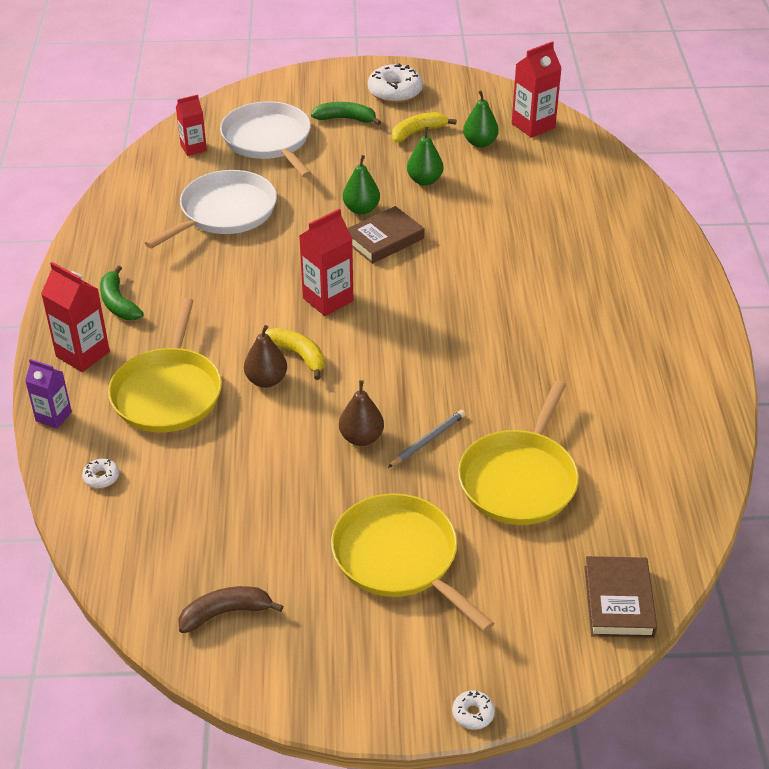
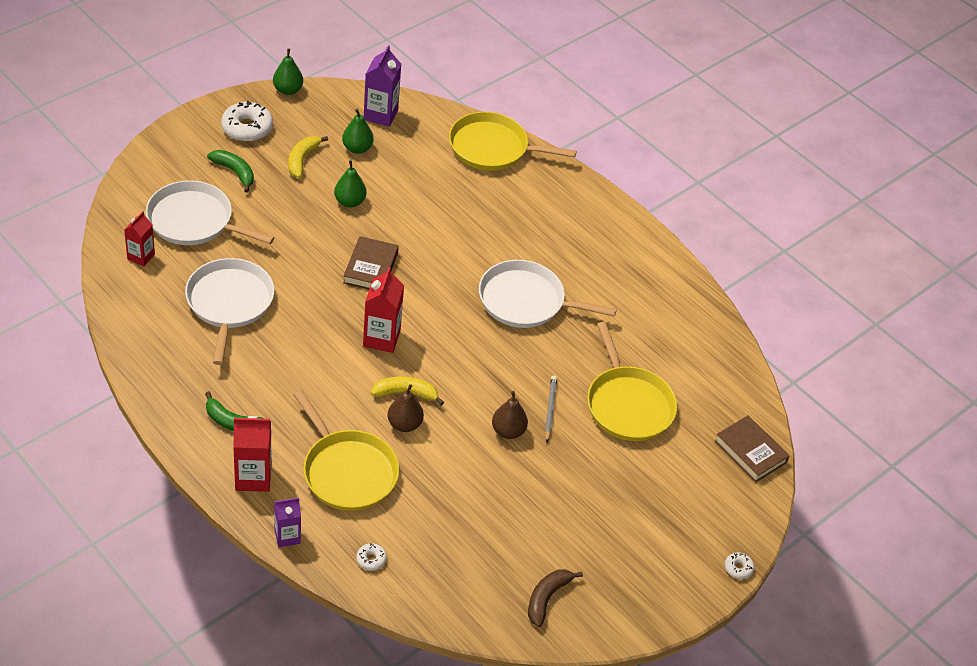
camera: 45 degrees left, 5 degrees up
(345, 119) = (234, 172): green banana -> green banana turned 75 degrees clockwise
(361, 209) = (329, 250): green pear -> green pear (288, 90)
(399, 558) = (610, 499): yellow pan -> yellow pan (492, 148)
(510, 334) = (526, 301): none -> white pan
(533, 125) = (380, 114): red carton -> purple carton

